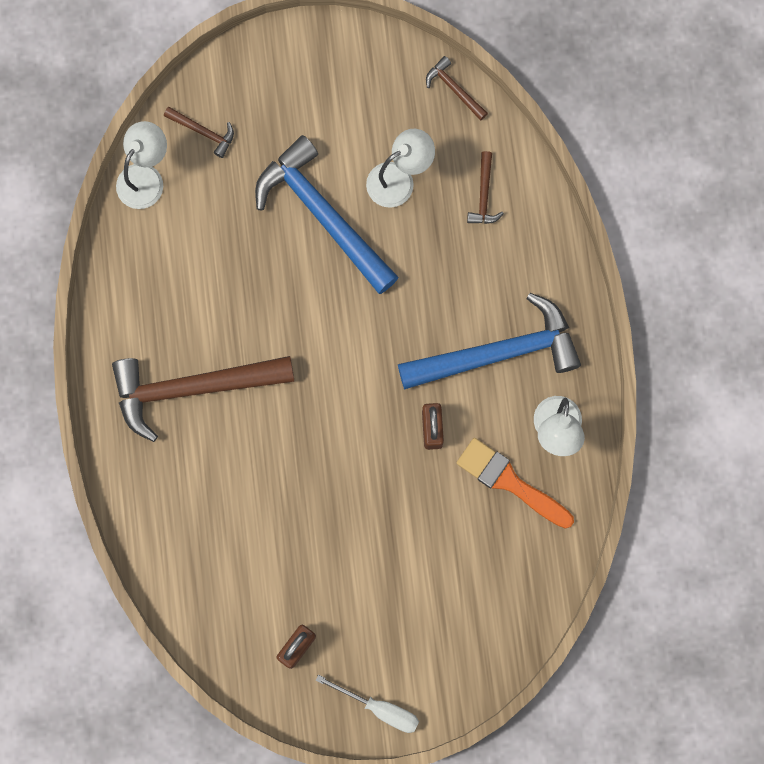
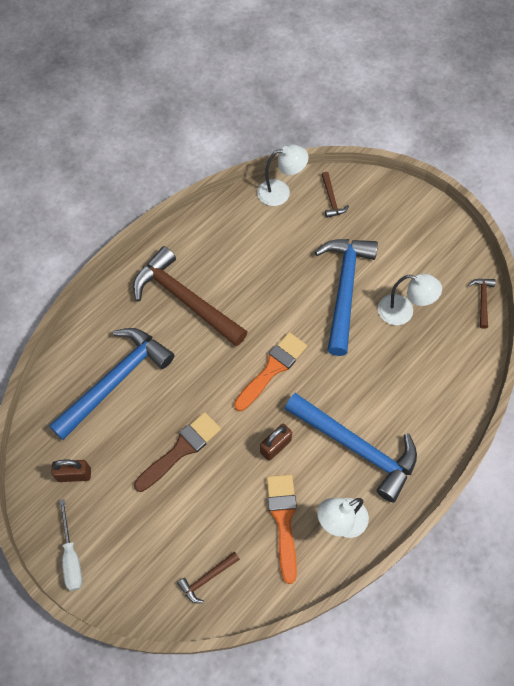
camera: 50 degrees right, 15 degrees down
(227, 531) = (116, 380): none -> blue hammer
(349, 364) = (272, 369): none -> orange brush
(358, 523) = (181, 450): none -> brown brush
(484, 195) = (440, 364): brown hammer -> brown hammer (207, 578)

